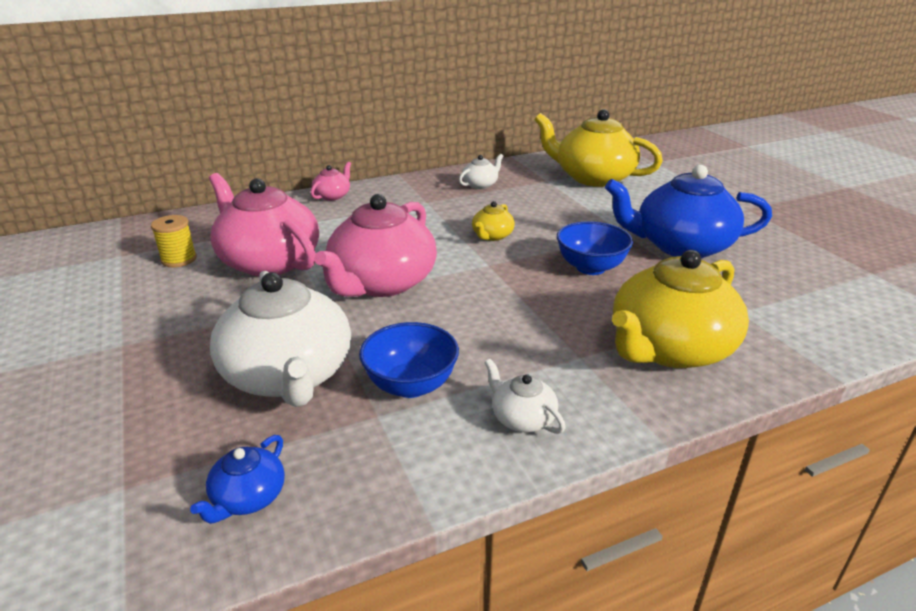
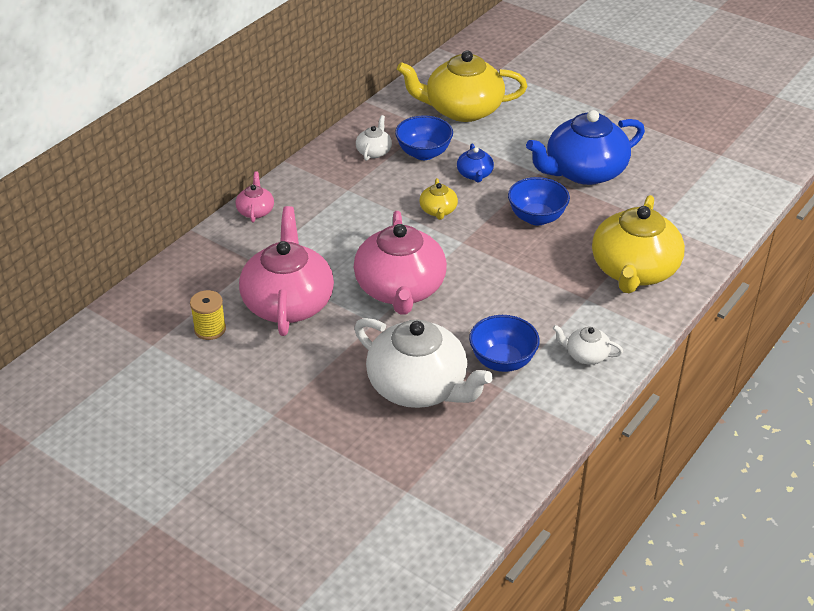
camera: 30 degrees left, 10 degrees up
(248, 497) = (482, 464): blue teapot -> blue teapot (475, 174)
(268, 261) = (288, 302): pink teapot -> pink teapot turned 75 degrees clockwise
(524, 196) = (424, 153): none -> blue bowl

